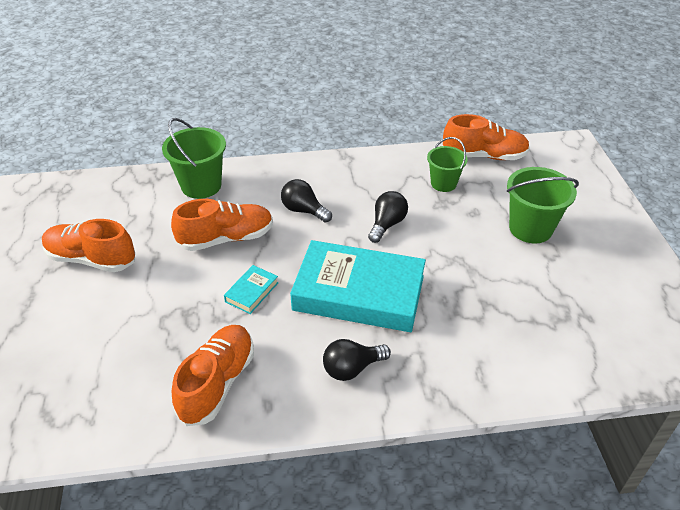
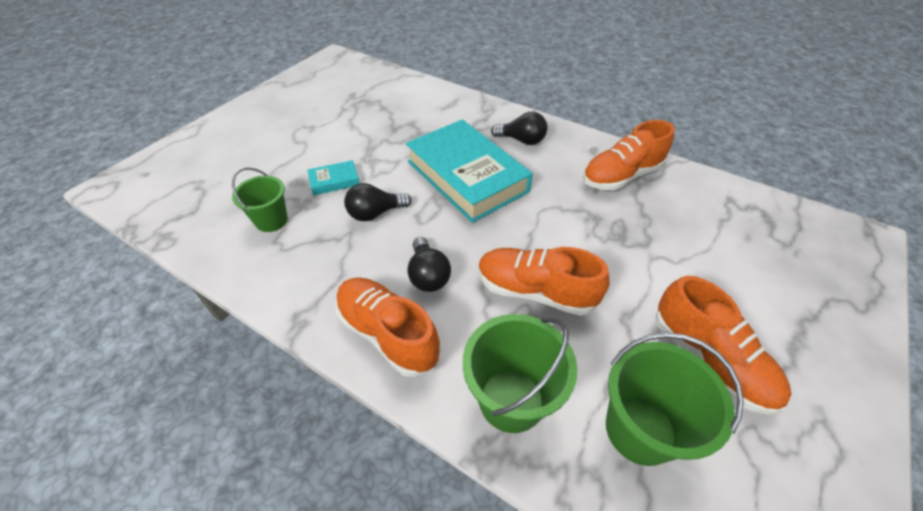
camera: 140 degrees left, 5 degrees up
(251, 292) = (550, 222): turquoise book -> turquoise book (334, 181)
(484, 156) = (189, 225): orange shoe -> orange shoe (388, 334)
(530, 228) = (285, 148): green bucket -> green bucket (640, 429)

